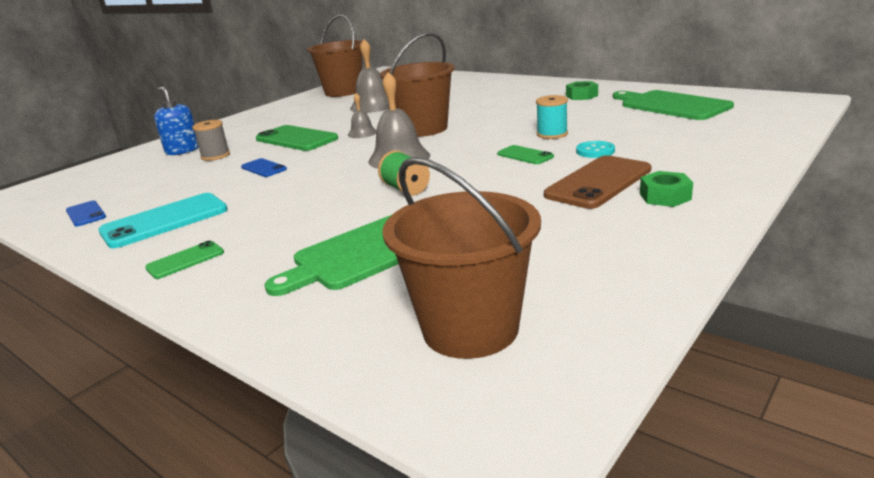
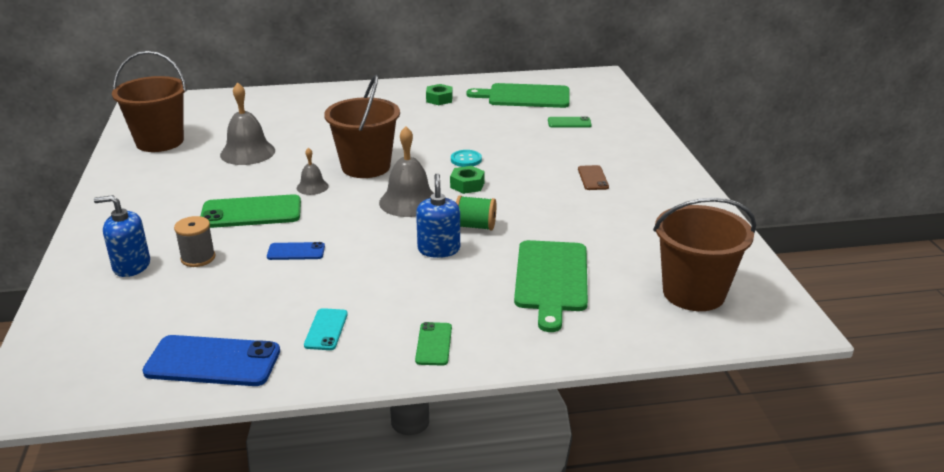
camera: 50 degrees left, 5 degrees up
(86, 214) = (213, 361): blue phone -> blue phone, size x1.89
(165, 221) = (326, 329): turquoise phone -> turquoise phone, size x0.53
(343, 196) = (439, 249): none -> blue soap dispenser
(525, 155) = (505, 170): green phone -> green phone (569, 123)
(552, 134) = (488, 145): turquoise spool -> none
(595, 151) = (546, 153): turquoise button -> turquoise button (466, 160)
(598, 182) = (593, 178): brown phone -> brown phone, size x0.53
(665, 196) = (645, 176): green nut -> green nut (467, 185)

